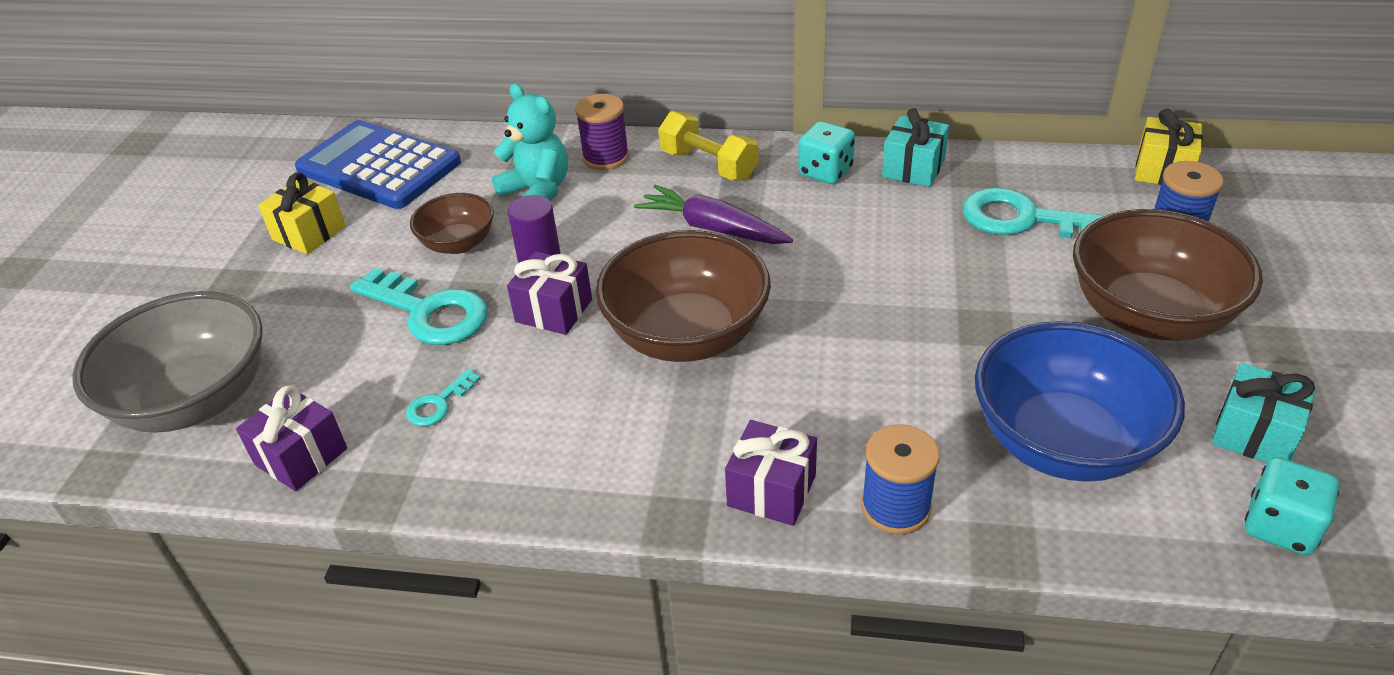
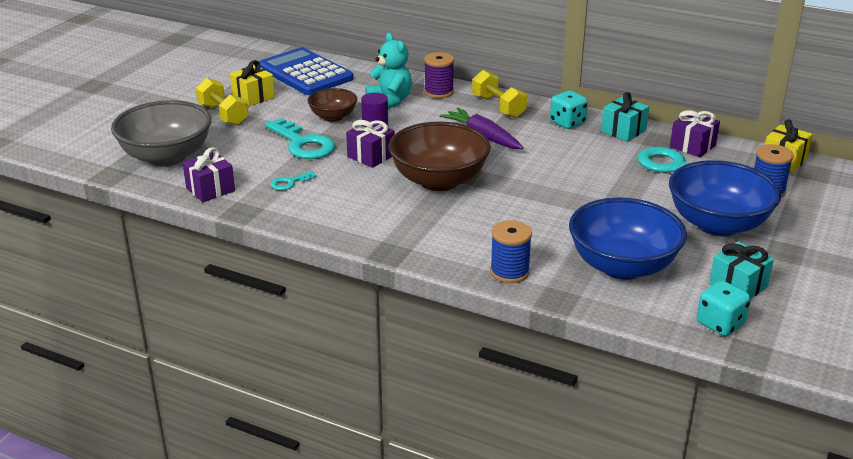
camera: 15 degrees right, 10 degrees down
(269, 282) = (223, 114): none -> yellow dumbbell
(771, 490) = (446, 252): purple gift -> purple gift (692, 146)
(1148, 315) = (717, 224): brown bowl -> blue bowl

